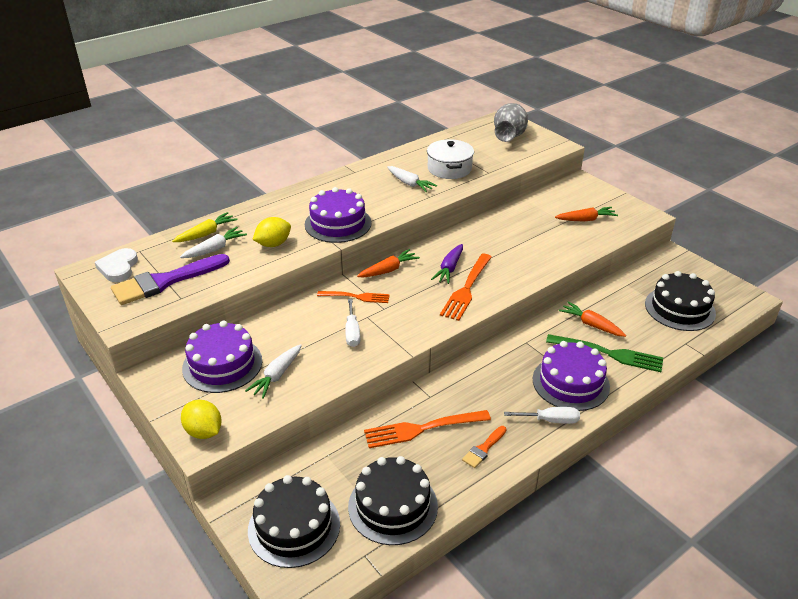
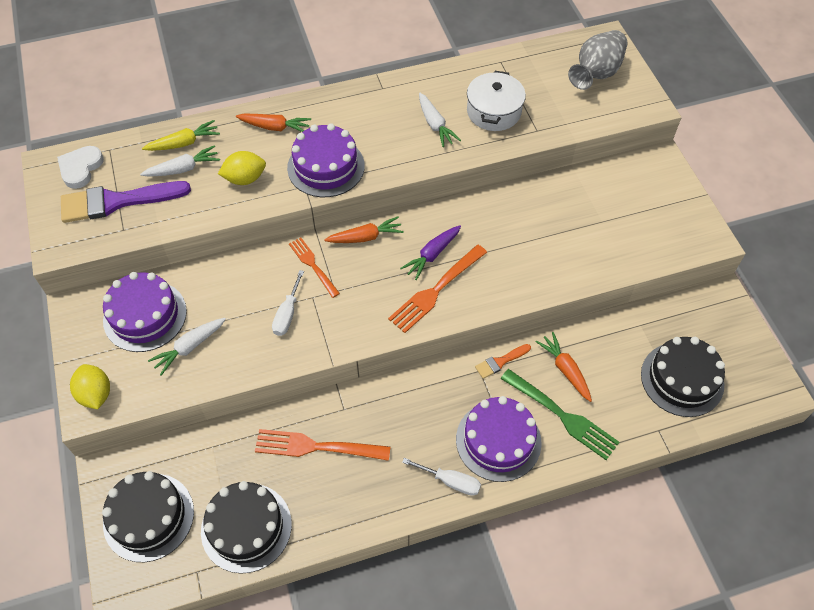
camera: 20 degrees right, 20 degrees up
(356, 297) = (313, 265): orange fork -> orange fork turned 150 degrees counterclockwise
(483, 449) = (364, 492): orange brush -> orange brush (500, 362)
(586, 220) = (630, 225): orange carrot -> orange carrot (275, 127)

